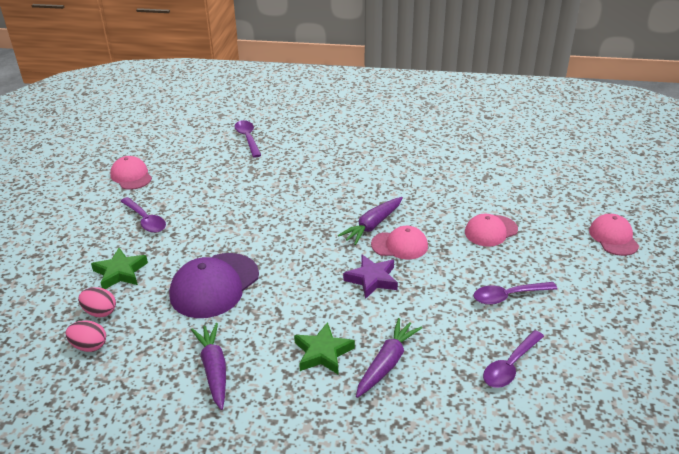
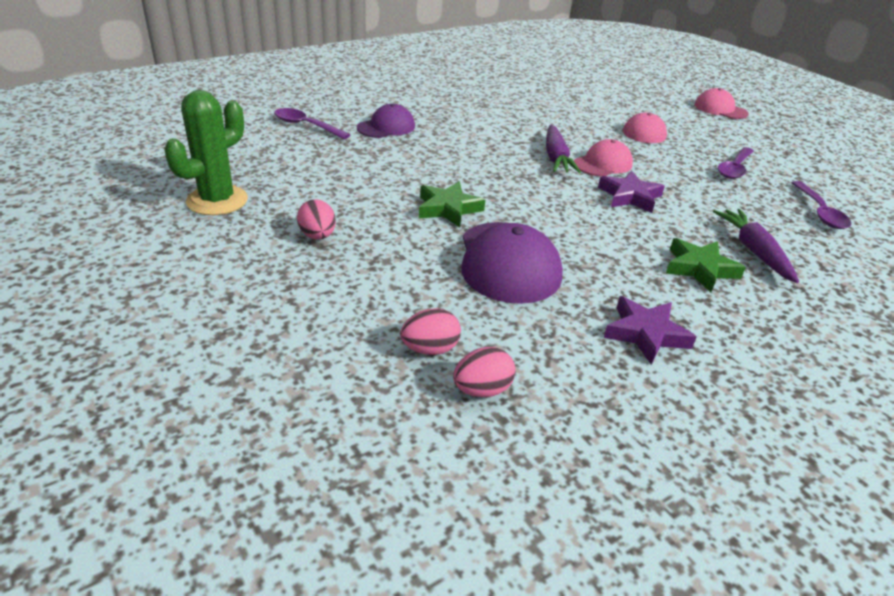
camera: 45 degrees left, 0 degrees up
(120, 272) = (380, 298): green star -> green star (448, 209)
(131, 176) = (217, 201): pink cap -> green cactus
(145, 220) = (318, 236): purple spoon -> pink egg
(214, 369) = (645, 334): purple carrot -> purple star
(295, 156) = (386, 127): none -> purple cap

